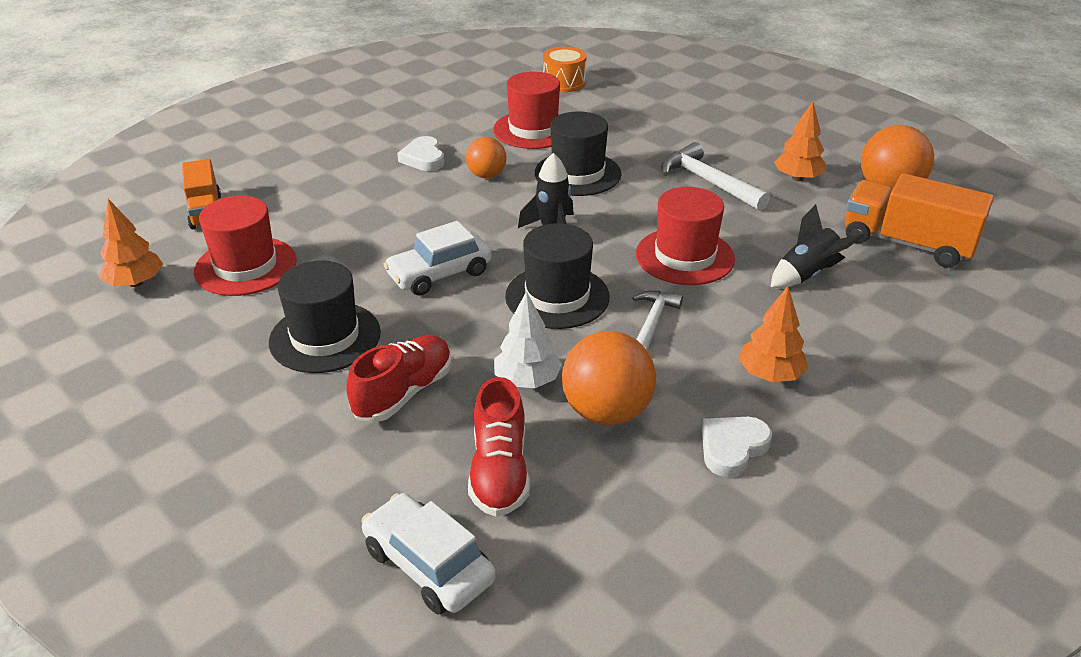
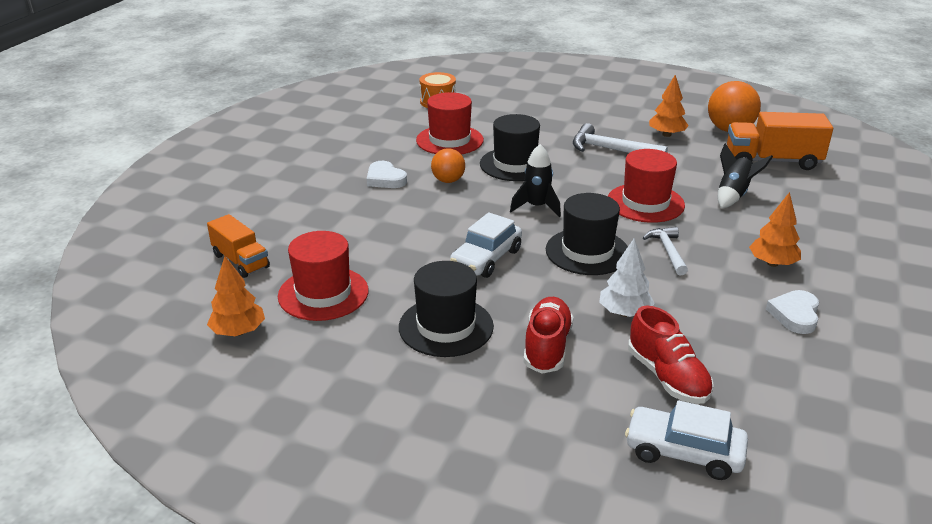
camera: 25 degrees left, 5 degrees down
(606, 412) = (697, 317): orange ball -> none

